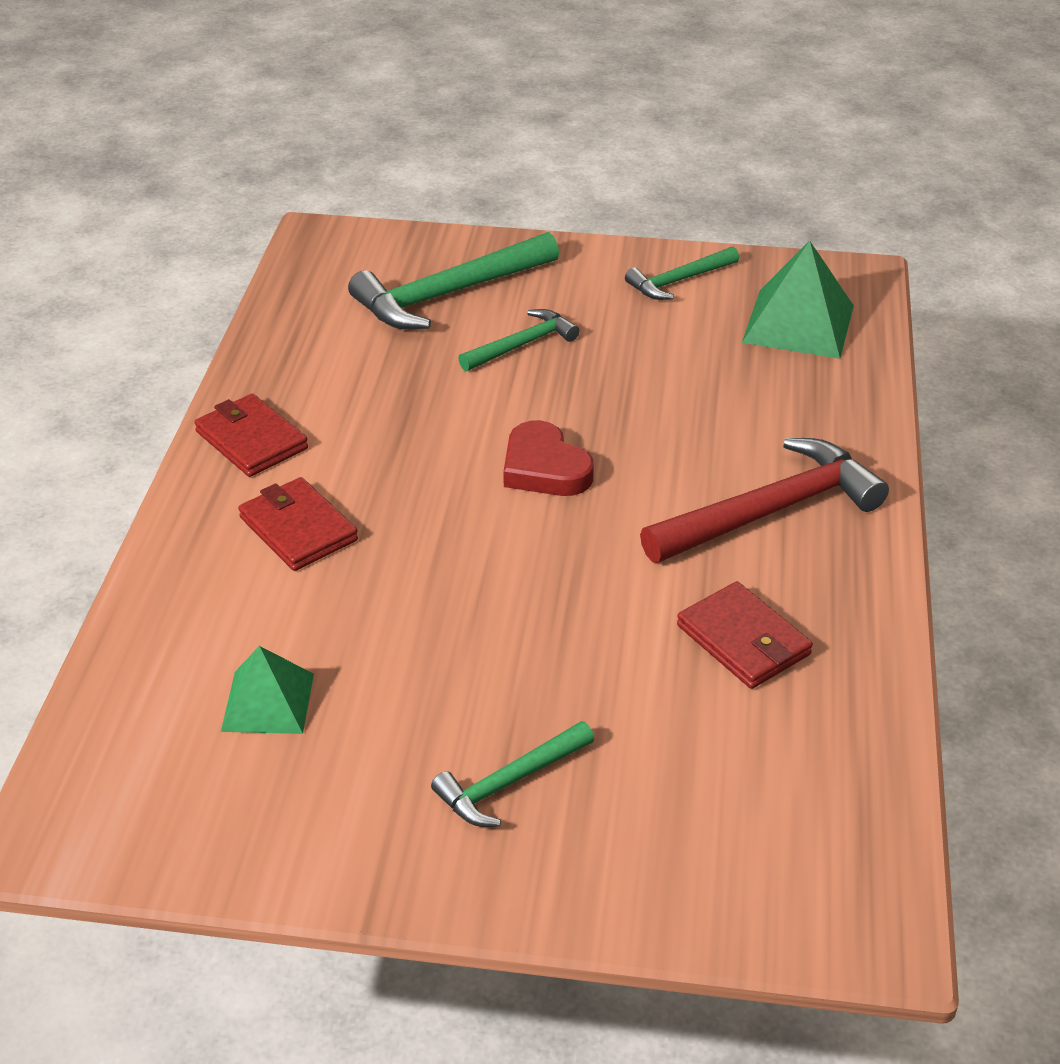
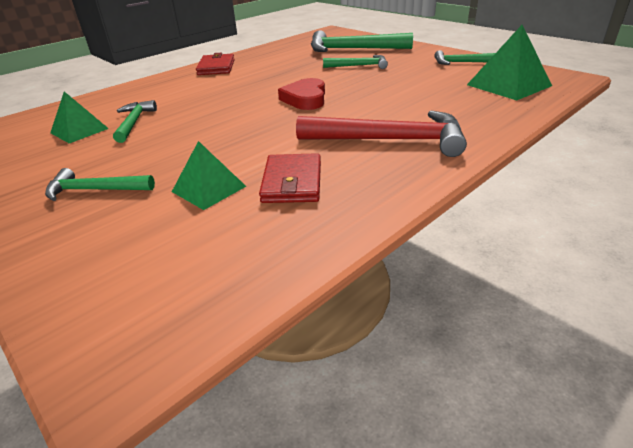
camera: 40 degrees right, 5 degrees down
(298, 529) = (185, 91): red wallet -> none
(337, 642) = (134, 122): none -> green hammer
(658, 701) = (209, 189): none -> green pyramid

